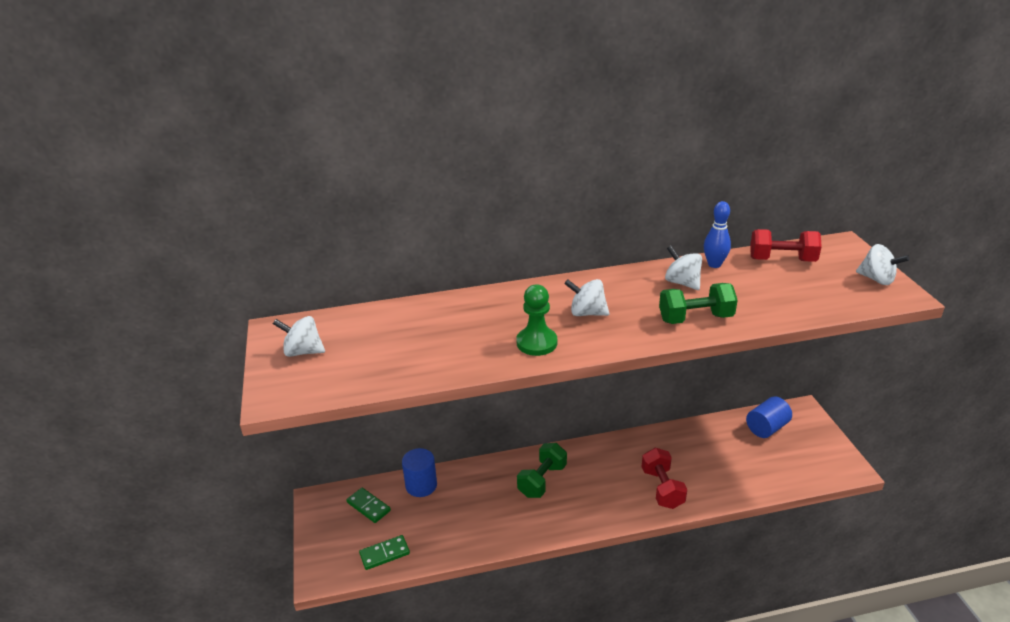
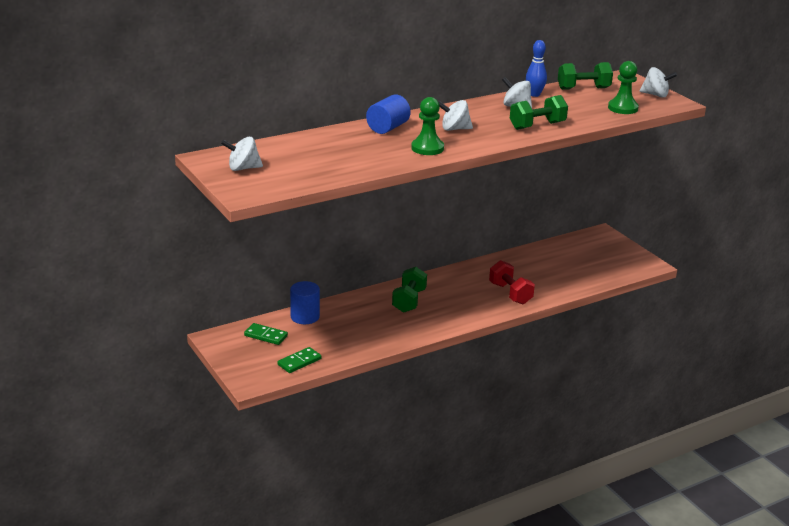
camera: 20 degrees left, 5 degrees down
(766, 428) = (578, 247): blue cylinder -> blue cylinder (388, 128)
(782, 260) = (583, 88): red dumbbell -> green dumbbell
(823, 298) = (622, 108): none -> green pawn

